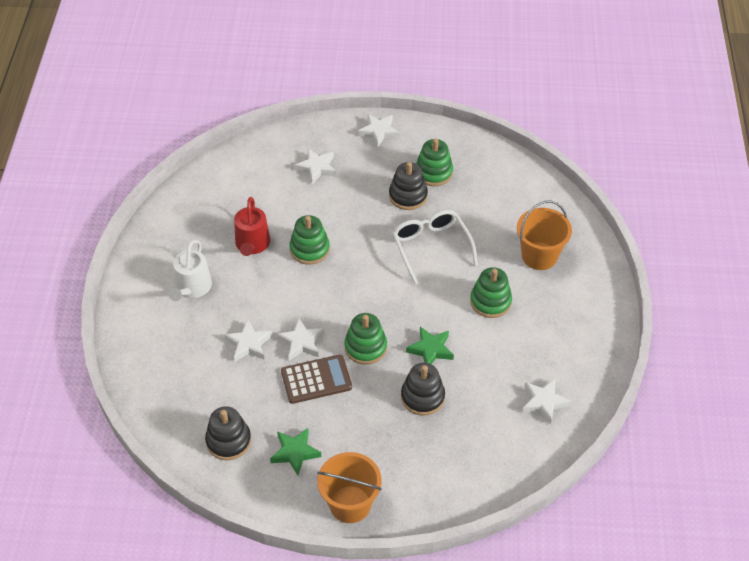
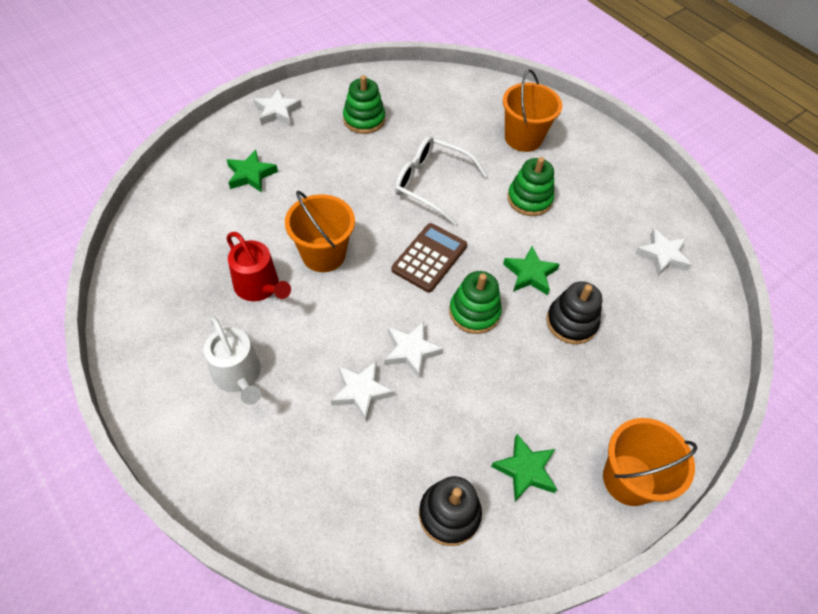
camera: 45 degrees left, 5 degrees up
(309, 249) = (323, 254): green stacking toy -> orange bucket
(316, 379) = (464, 378): brown calculator -> brown calculator (429, 258)
(317, 168) = (251, 175): white star -> green star
(408, 196) = (363, 151): black stacking toy -> none

